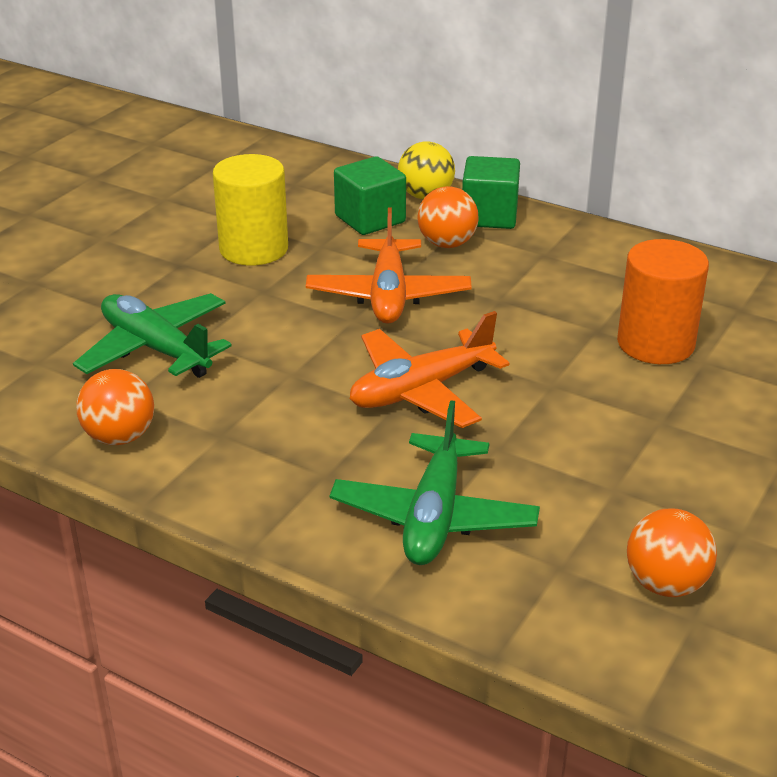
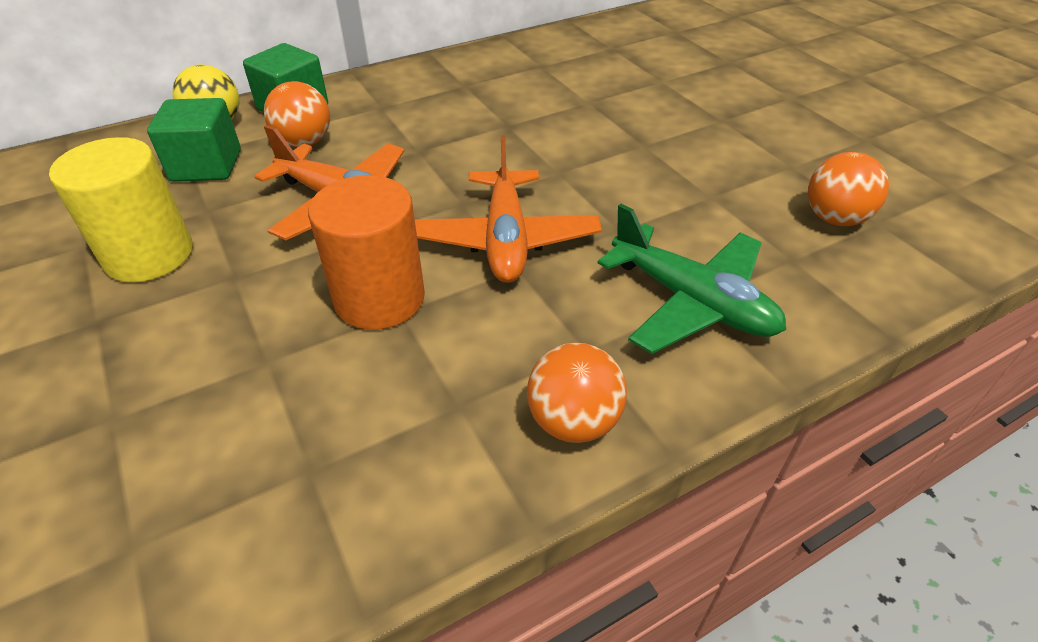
camera: 60 degrees left, 10 degrees up
(120, 437) = (385, 505): orange ball -> orange ball (573, 421)
(155, 348) = (239, 405): green plane -> none
(655, 343) = (549, 110): orange cylinder -> orange cylinder (379, 298)

